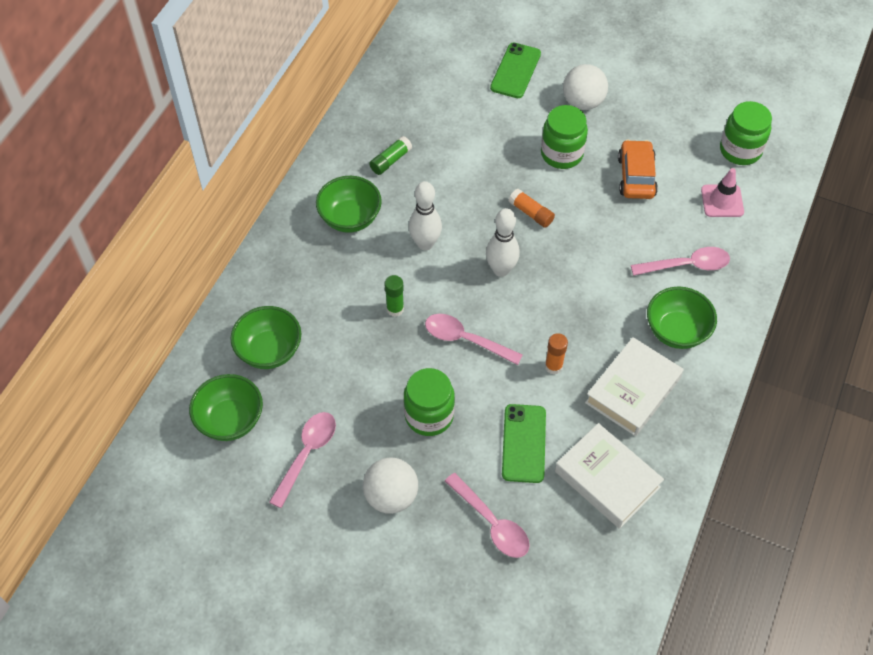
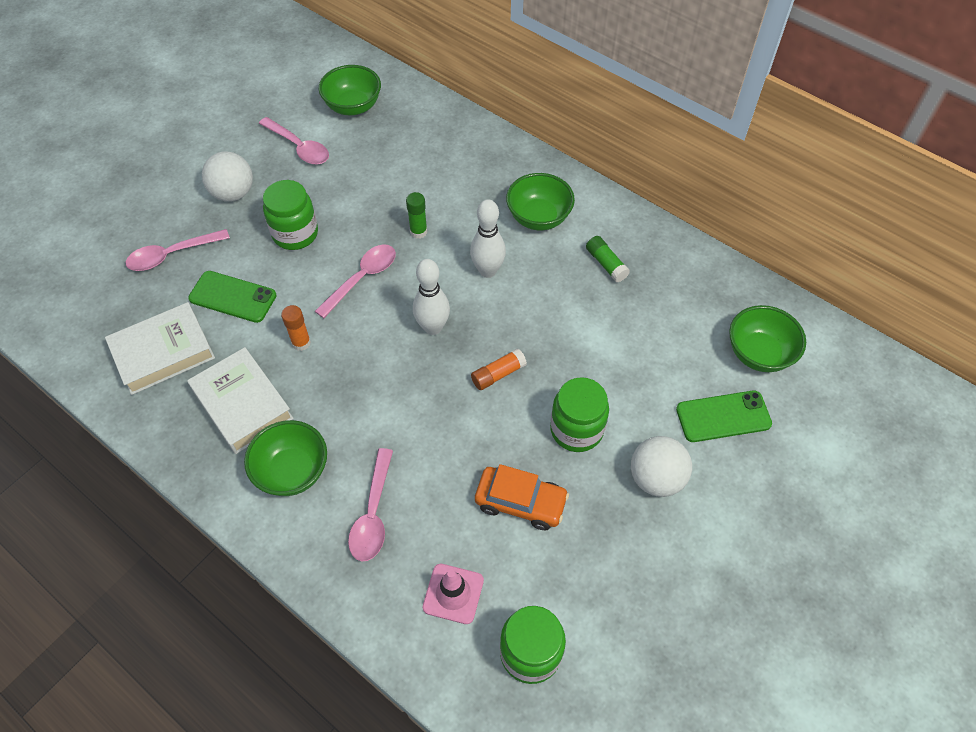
camera: 105 degrees right, 0 degrees up
(269, 351) = (409, 138): green bowl -> green bowl (759, 353)
(515, 71) = (723, 416): green phone -> green phone turned 45 degrees counterclockwise

